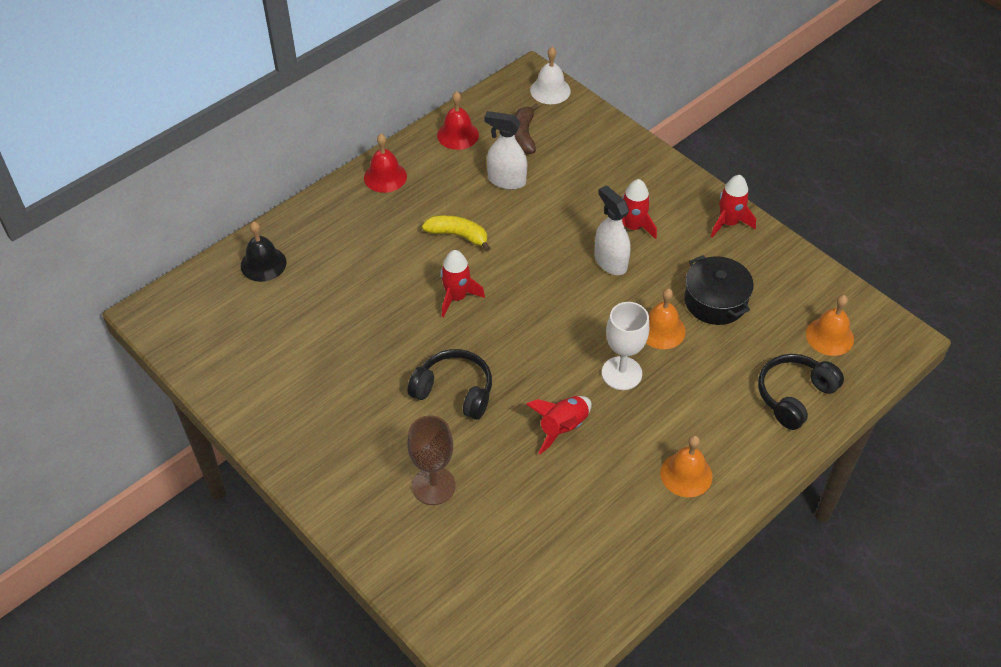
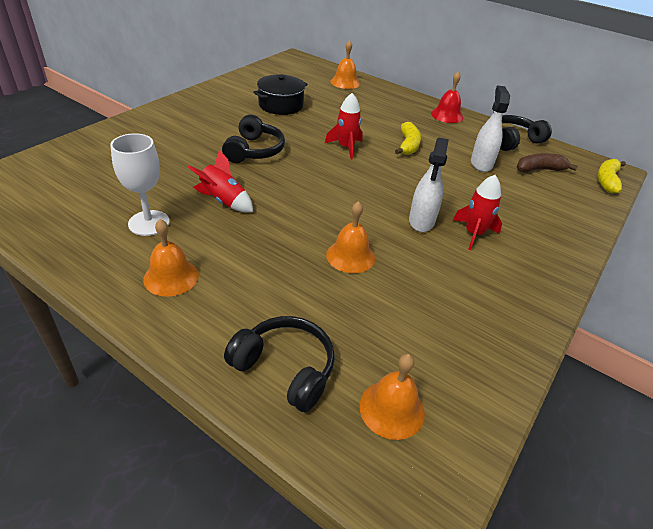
camera: 75 degrees right, 10 degrees down
(263, 264) = (345, 82): black bell -> orange bell
(433, 486) = (167, 147): brown goblet -> none
(458, 135) = (513, 140): red bell -> black headphones
(550, 90) = (606, 181): white bell -> yellow banana
(610, 262) = (421, 221): white spray bottle -> white spray bottle turned 150 degrees clockwise
(621, 373) = (289, 232): white goblet -> white goblet (149, 223)
(715, 301) = (404, 295): black pot -> black pot (280, 105)
(728, 223) = (526, 305): red rocket -> none

